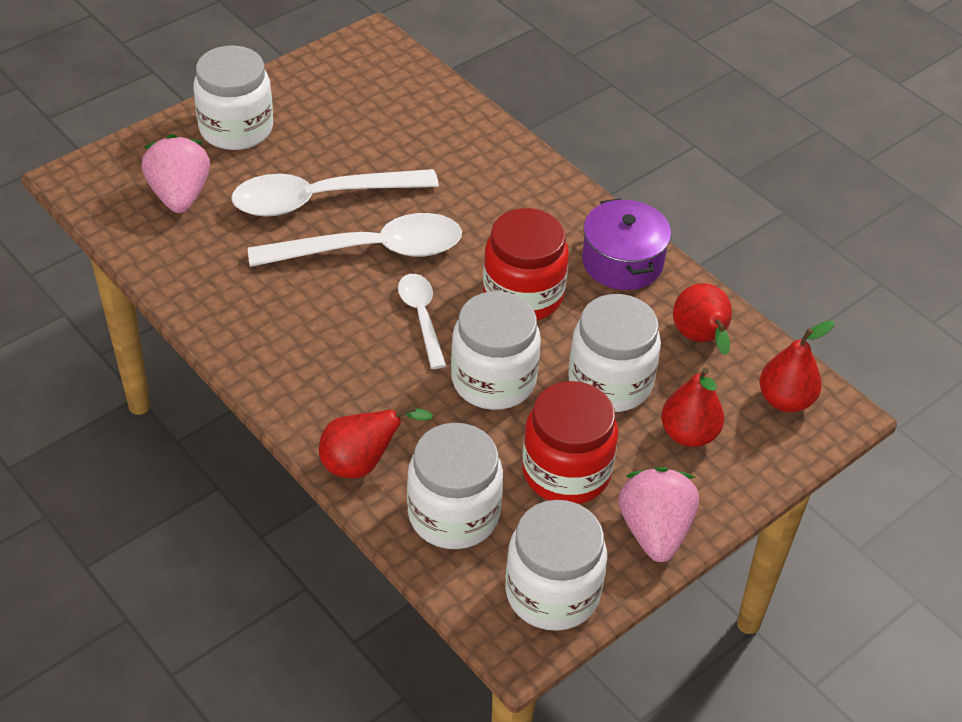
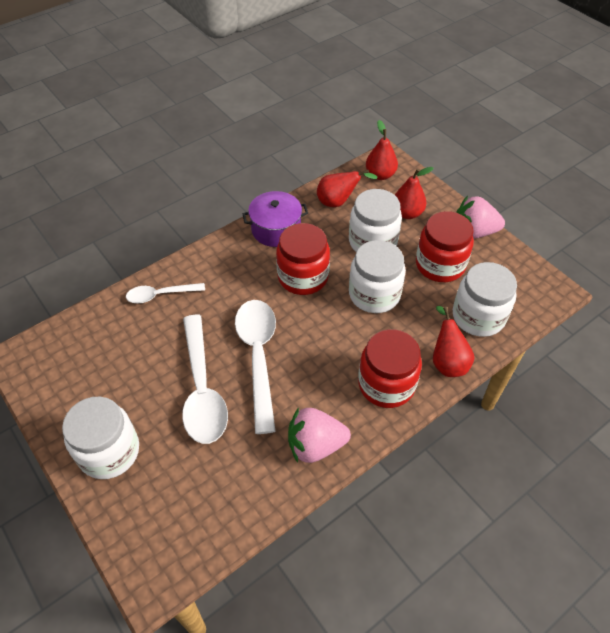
camera: 85 degrees left, 5 degrees up
(179, 195) = (186, 490): pink strawberry -> pink strawberry (315, 445)
(322, 387) = (386, 384): none -> red jar
(421, 317) = (322, 329): white spoon -> white spoon (160, 295)
(552, 593) = (522, 275): white jar -> none

